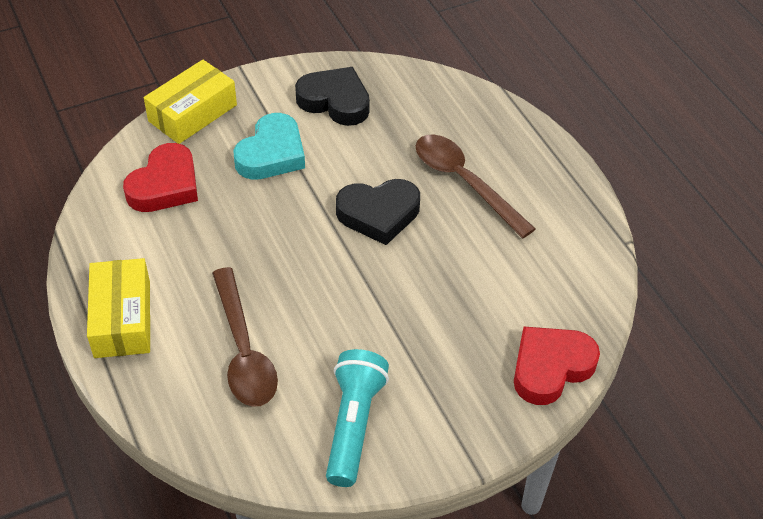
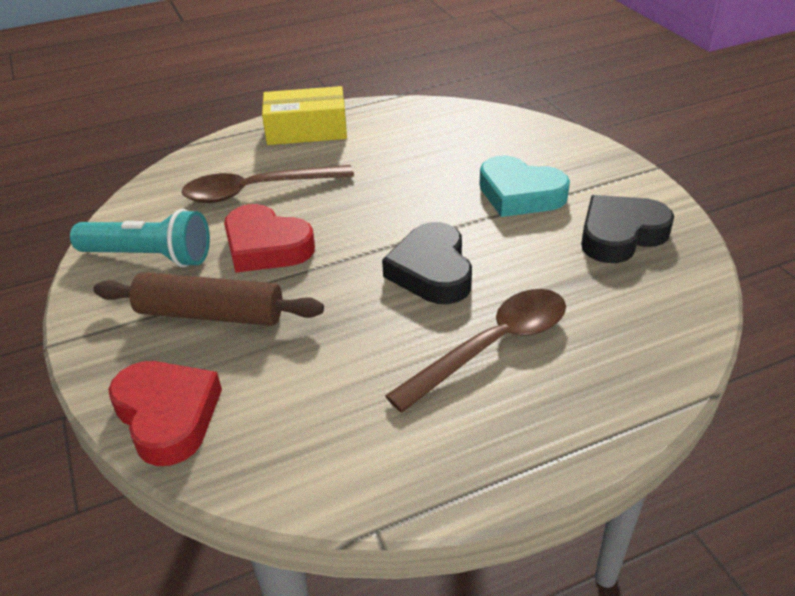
camera: 95 degrees right, 10 degrees down
(165, 185) = (466, 137): red heart -> red heart (266, 246)
(192, 113) = (571, 144): yellow box -> none
(335, 101) = (620, 235): black heart -> black heart turned 150 degrees counterclockwise
(435, 359) = (210, 314): none -> brown rolling pin

